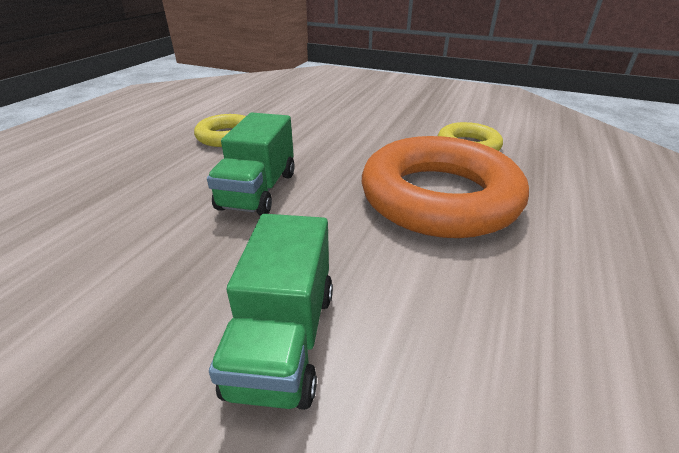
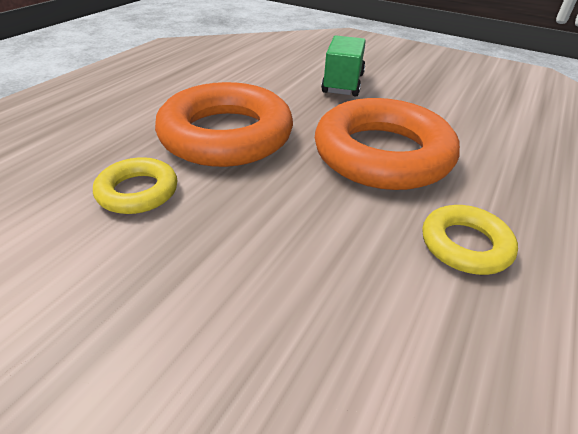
camera: 175 degrees left, 5 degrees up
(258, 191) = (382, 154): green truck -> orange ring

